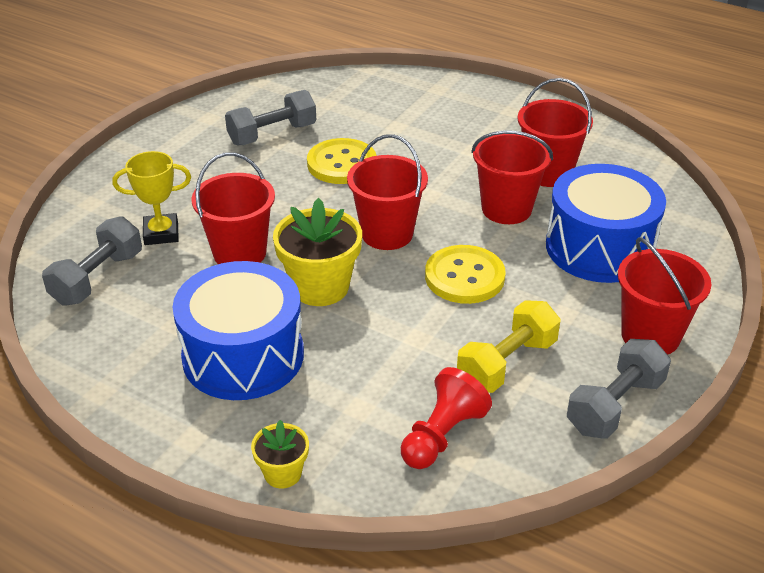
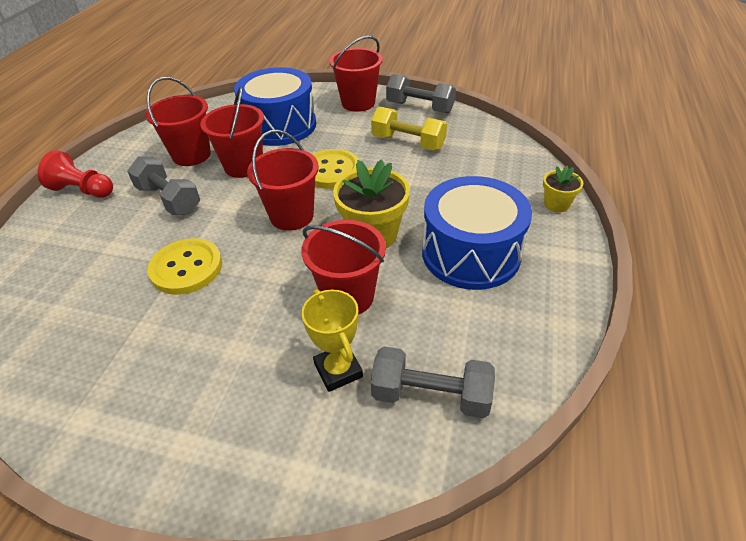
camera: 105 degrees left, 5 degrees up
(272, 134) = (127, 339): grey dumbbell -> grey dumbbell (169, 199)
(442, 435) = (481, 154): red pawn -> red pawn (83, 190)

